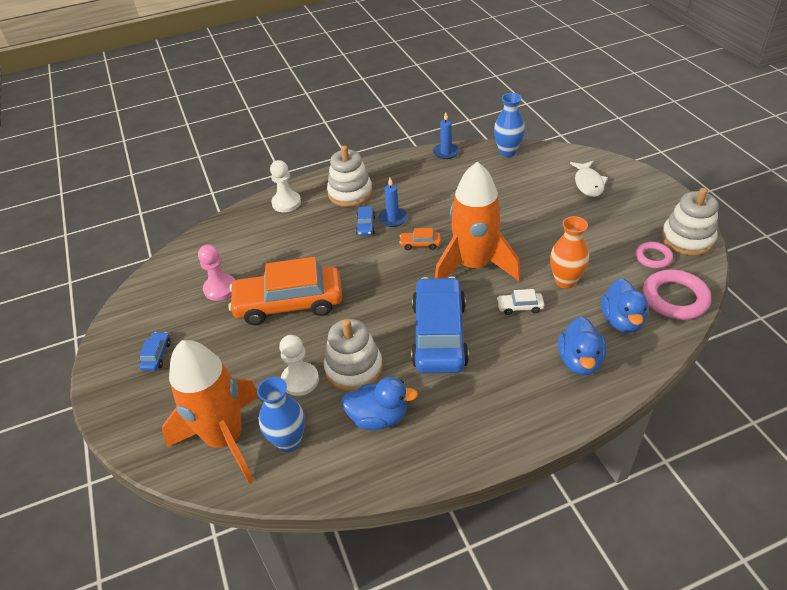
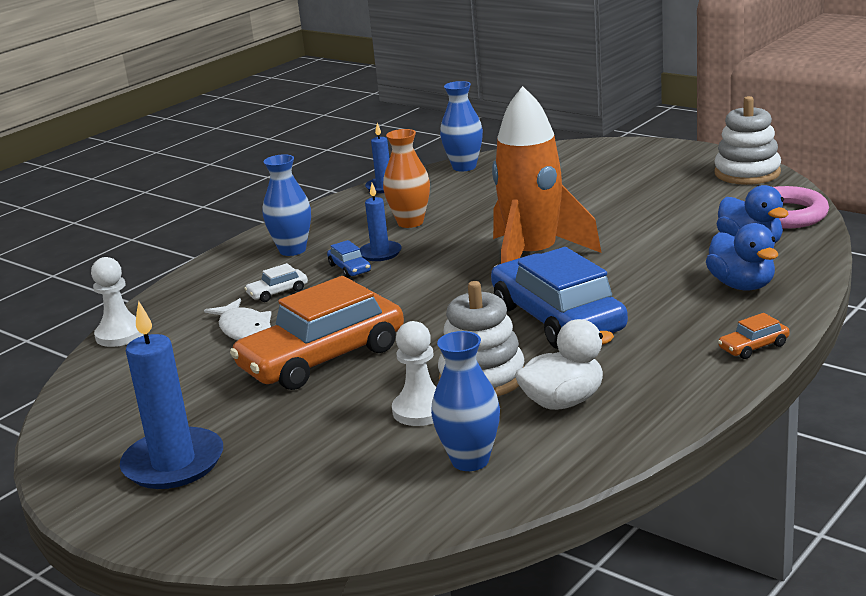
camera: 30 degrees left, 20 degrees down
(156, 355) = (173, 463): blue car -> blue candle
(220, 288) = (199, 378): pink pawn -> none
(225, 439) = (377, 491): orange rocket -> none
(286, 203) = (207, 282): white pawn -> white pawn (120, 335)
(350, 193) = (292, 250): white stacking toy -> blue vase
(378, 417) = (563, 402): blue duck -> white duck
(420, 244) = (443, 262): orange car -> orange car (753, 347)
(520, 307) = (627, 270): white car -> white car (277, 292)
(565, 281) = (654, 237): orange vase -> orange vase (410, 222)
(588, 183) = (591, 165): white fish -> white fish (244, 329)
(653, 257) = (728, 195): pink ring -> none

